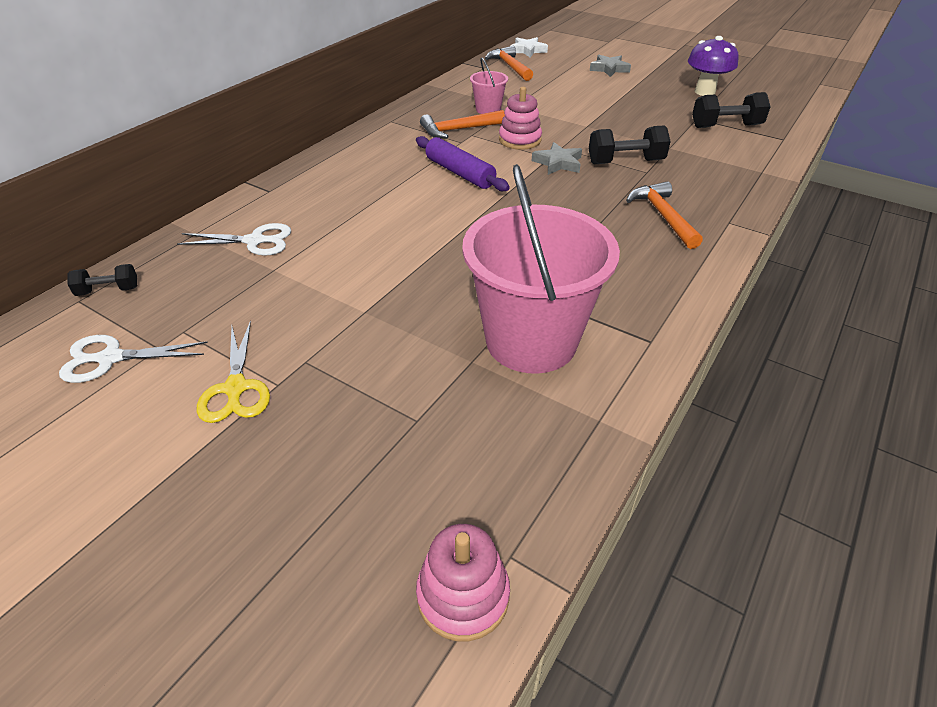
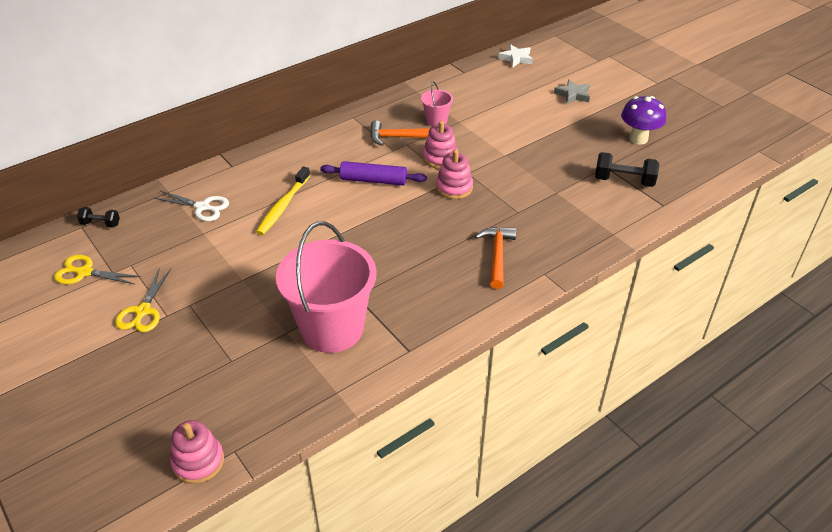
camera: 20 degrees right, 0 degrees up
(110, 358) = (84, 272): white scissors -> yellow scissors
(365, 219) = (283, 206): none -> yellow toothbrush
(460, 173) = (373, 180): purple rolling pin -> purple rolling pin turned 60 degrees counterclockwise
(509, 66) = (487, 75): orange hammer -> none
(558, 163) = (454, 187): grey star -> pink stacking toy
(625, 162) = (508, 198): black dumbbell -> none

